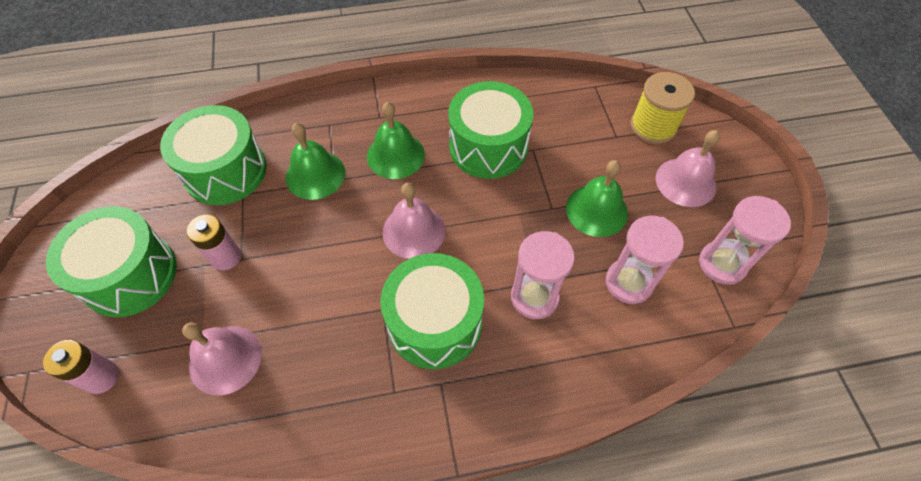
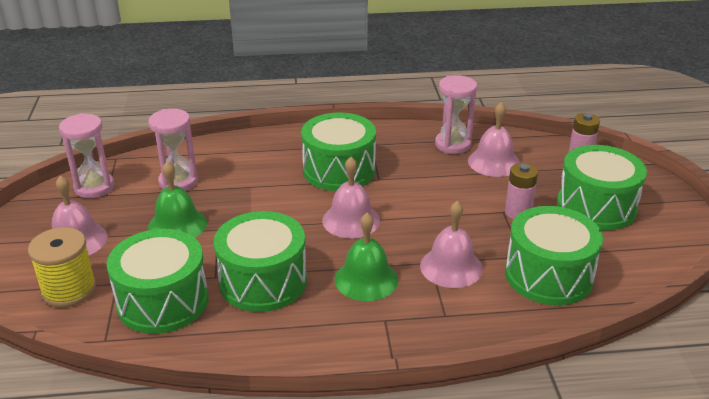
camera: 175 degrees left, 25 degrees down
(315, 175) = (451, 267): green bell -> pink bell
(534, 297) = (258, 178): pink hourglass -> pink hourglass (453, 144)
(567, 121) = (163, 301): none -> green drum

